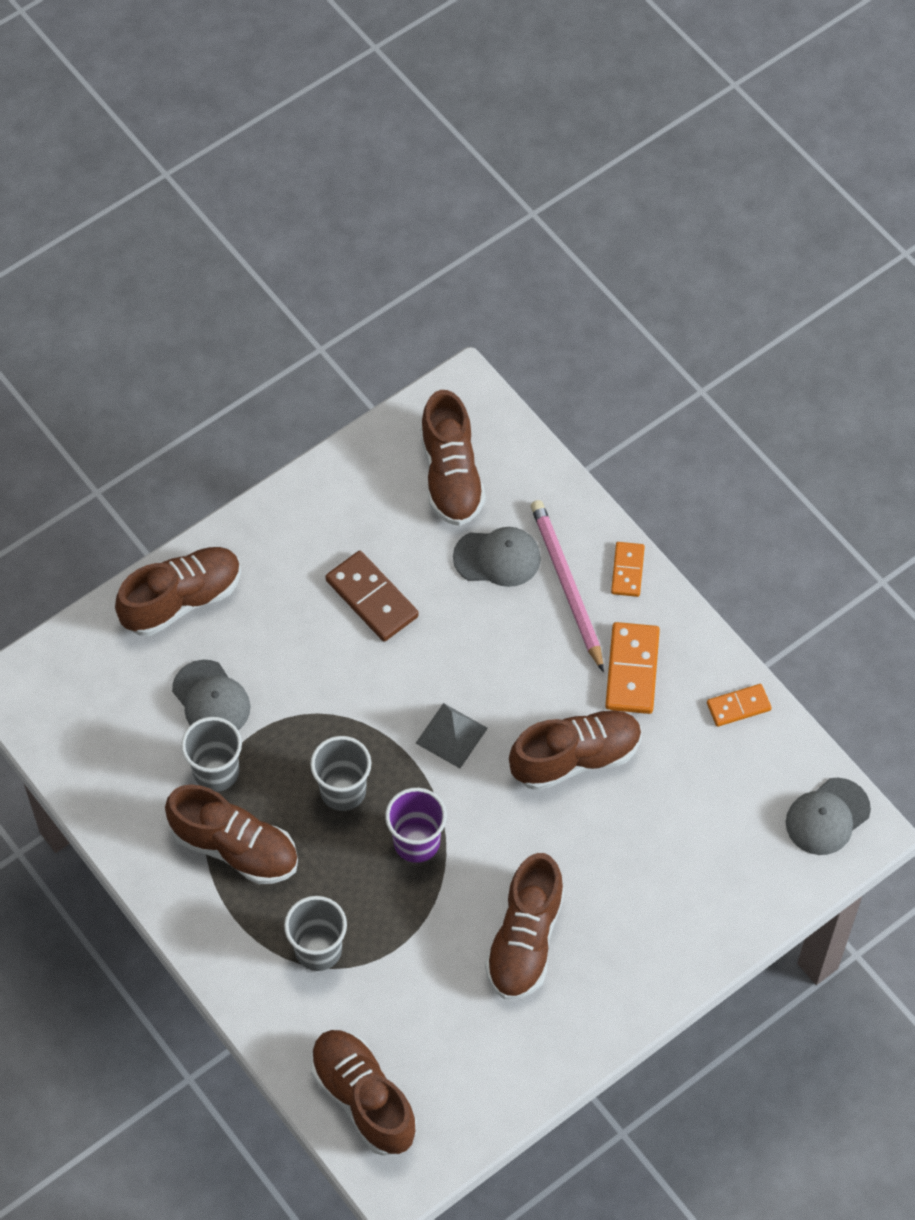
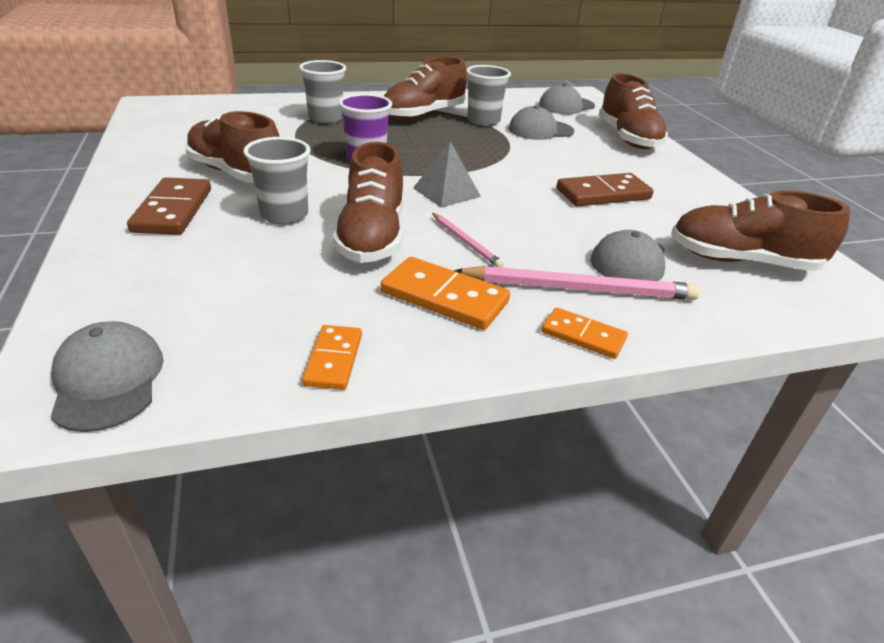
camera: 110 degrees right, 25 degrees down
(87, 693) = (566, 106): none -> grey cap
(343, 791) = (434, 148): grey cup -> grey cup (284, 215)
(363, 1098) = (212, 108): brown shoe -> none
(541, 684) = (466, 242): none -> pink pencil
(626, 939) = (173, 210): none -> brown domino

